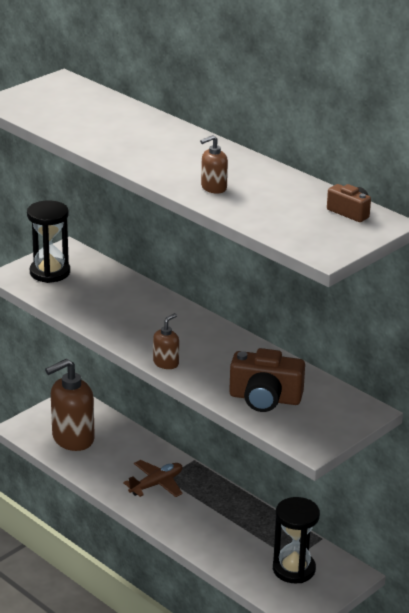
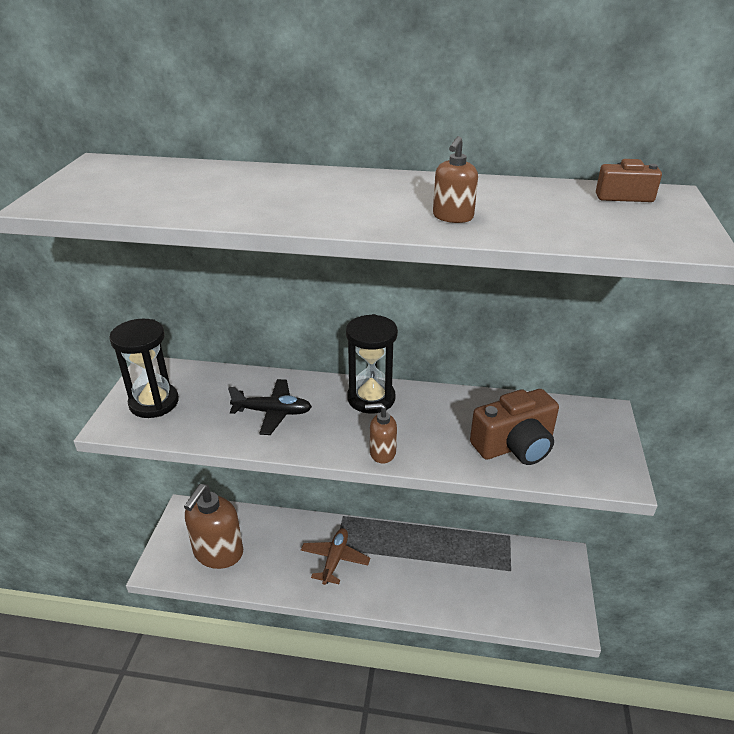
camera: 35 degrees left, 5 degrees up
(121, 310) = (272, 412): none -> black plane
(166, 363) = (382, 453): brown soap dispenser -> brown soap dispenser turned 90 degrees counterclockwise
(294, 569) = (522, 581): black hourglass -> black hourglass (371, 398)

